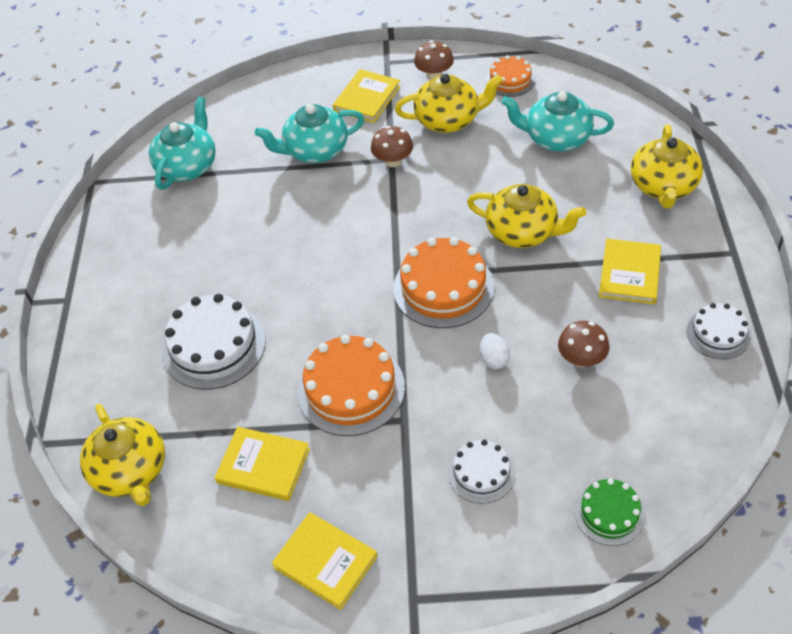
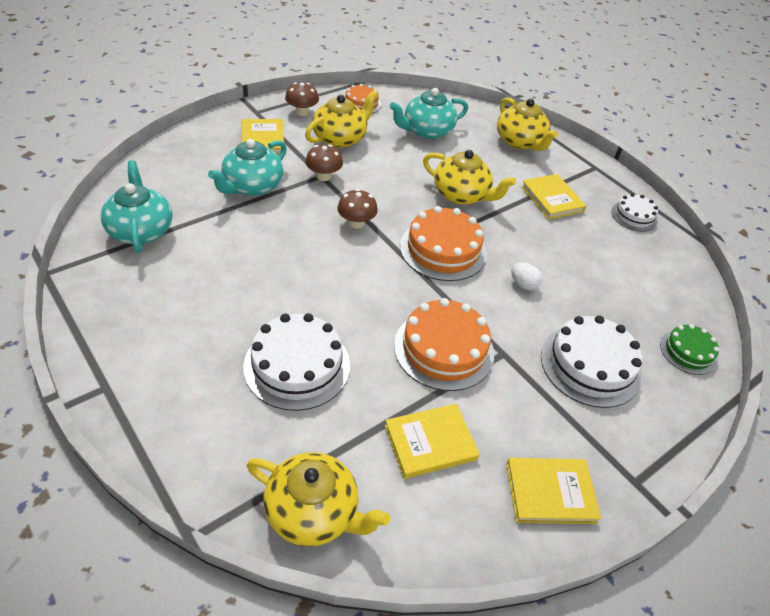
camera: 45 degrees left, 5 degrees down
(481, 473) = (590, 365): white cake -> white cake, size x1.73
(523, 232) = (461, 195): yellow teapot -> yellow teapot turned 45 degrees clockwise
(581, 358) = (576, 261): brown mushroom -> brown mushroom (356, 223)

